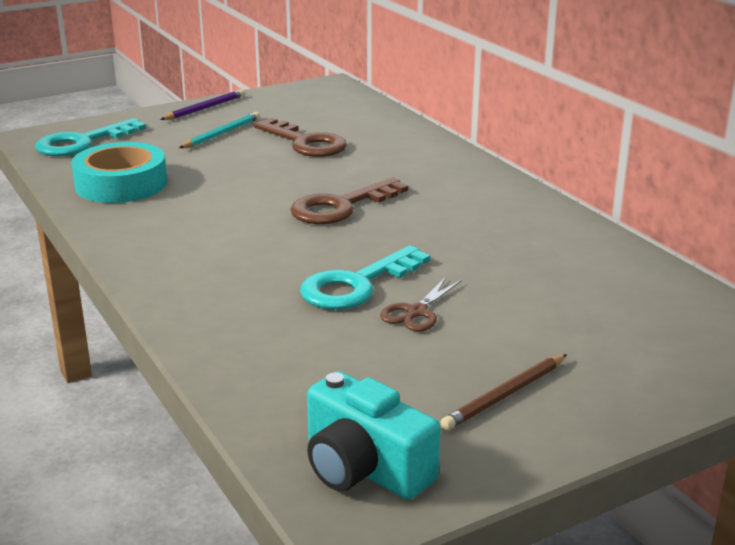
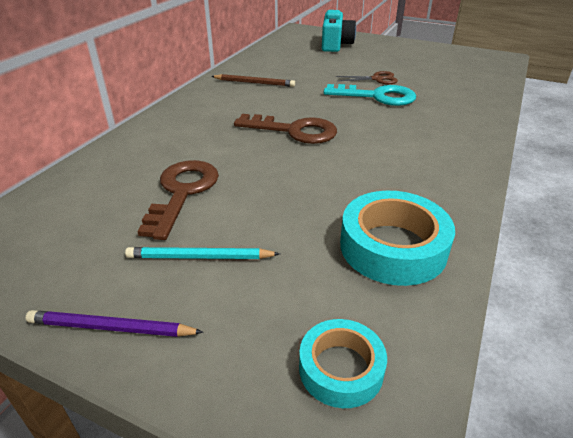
camera: 125 degrees left, 10 degrees up
(82, 142) = (341, 368): turquoise key -> turquoise tape
(364, 468) = (480, 61): turquoise camera -> turquoise camera (335, 44)
(505, 395) = (402, 54): brown pencil -> brown pencil (254, 83)

